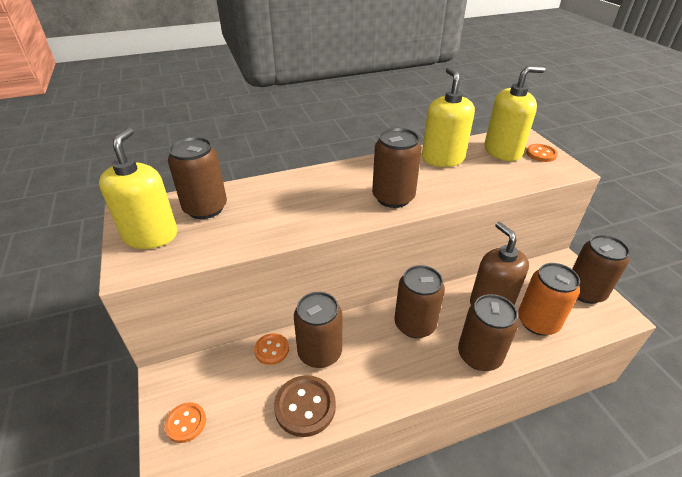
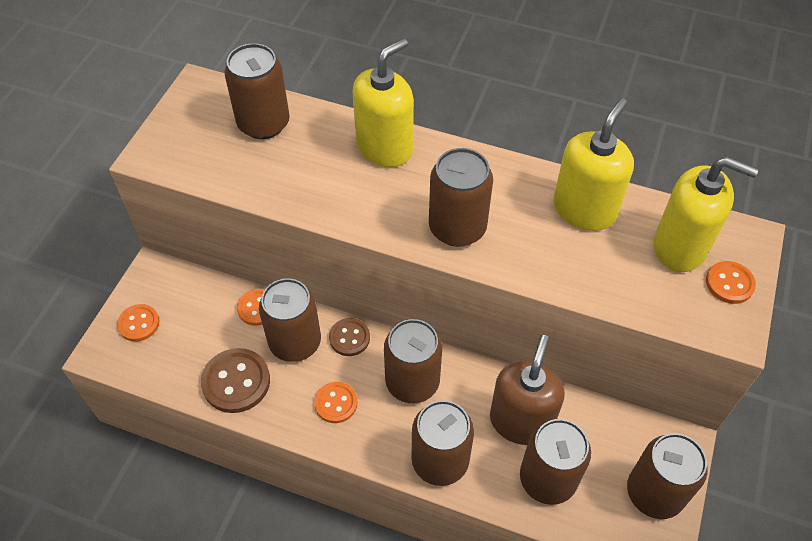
camera: 40 degrees right, 15 degrees up
(151, 235) = (192, 128): yellow soap dispenser -> yellow soap dispenser (384, 147)
(351, 326) = (349, 338): none -> brown button
(385, 369) = (336, 403): none -> orange button
(538, 322) = (547, 479): orange can -> brown can

